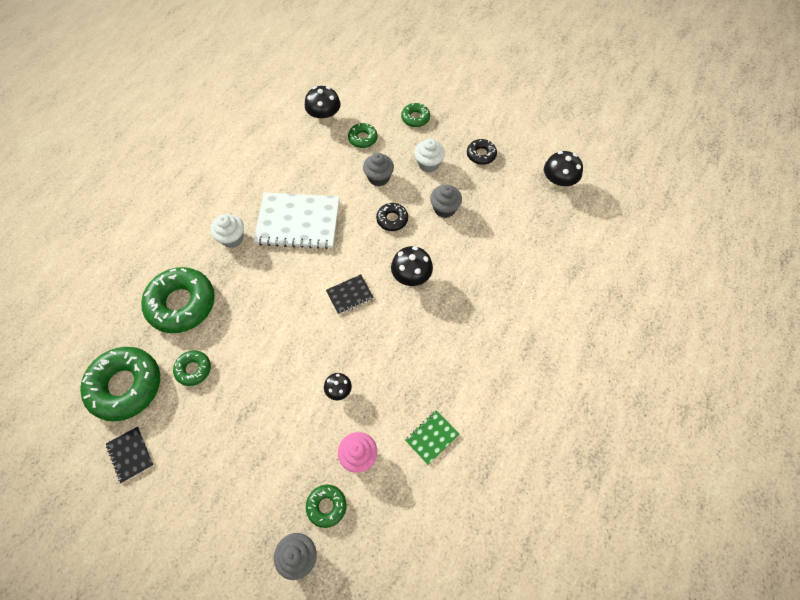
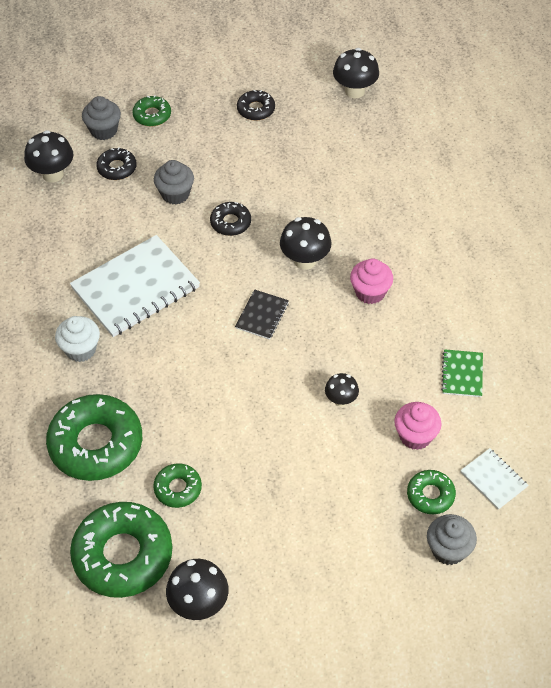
camera: 40 degrees left, 10 degrees down
(130, 454) = (199, 604): black notebook -> black mushroom
(362, 138) = (117, 168): green donut -> black donut
(377, 532) = (493, 479): none -> white notebook
(428, 164) = (212, 150): white cupcake -> none
(430, 331) = (370, 292): none -> pink cupcake
(444, 209) = (272, 180): grey cupcake -> grey cupcake (103, 130)

